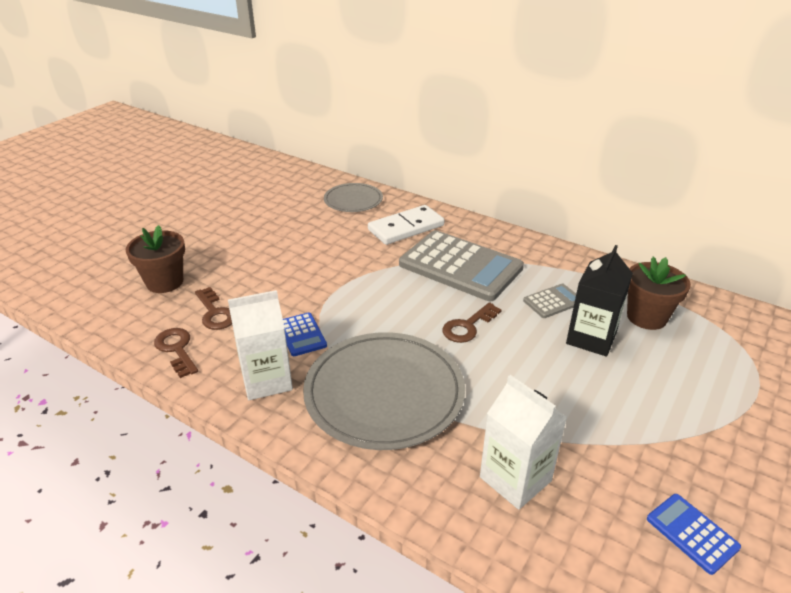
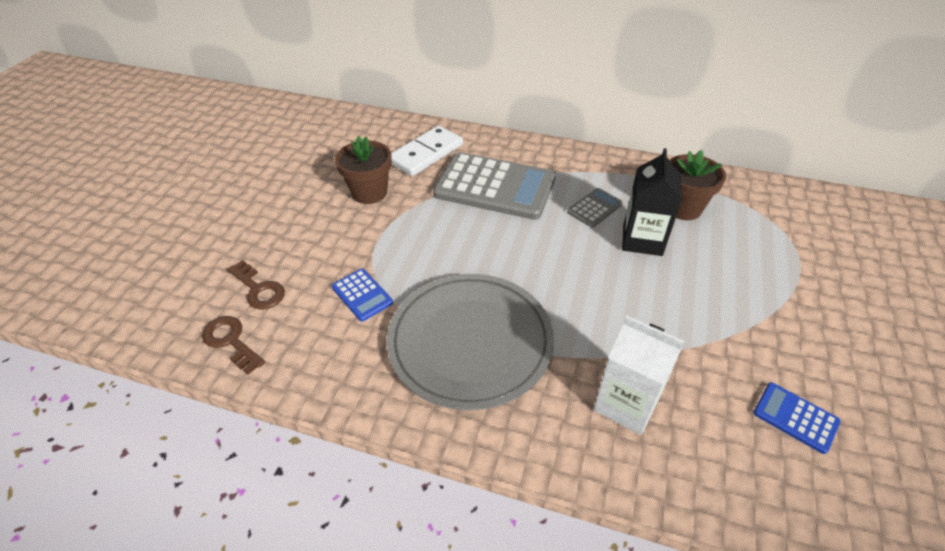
camera: 15 degrees left, 10 degrees up
(165, 282) = (187, 264): brown flower pot -> brown flower pot (369, 192)
(266, 380) = (344, 355): white carton -> none
(353, 200) = (360, 131): grey plate -> none
(468, 326) = (525, 250): brown key -> none

